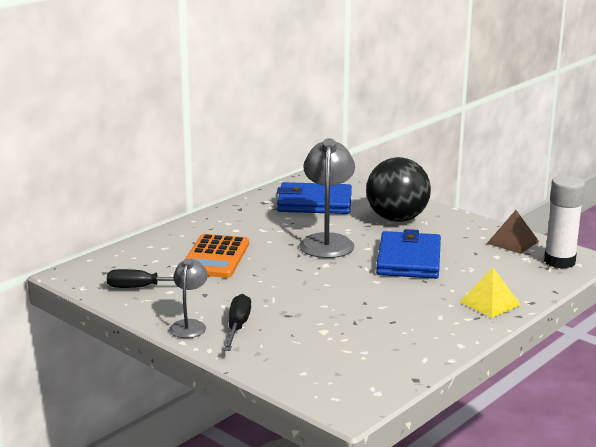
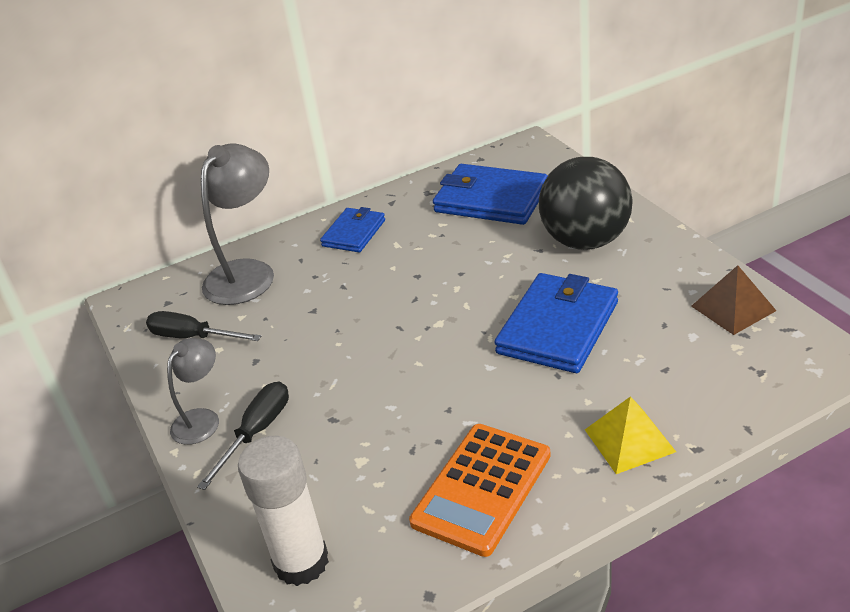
camera: 25 degrees right, 15 degrees up
(215, 257) = (309, 291): orange calculator -> orange calculator (482, 489)
(224, 226) = (354, 233): none -> blue wallet
(327, 241) = (466, 276): grey lamp -> grey lamp (247, 273)
(559, 261) = (788, 361): white glue stick -> white glue stick (301, 562)

